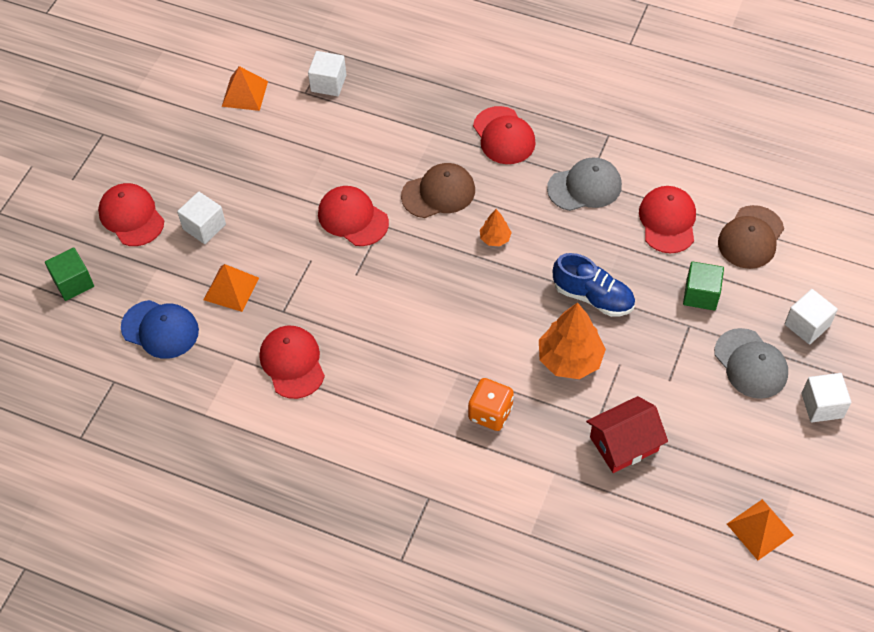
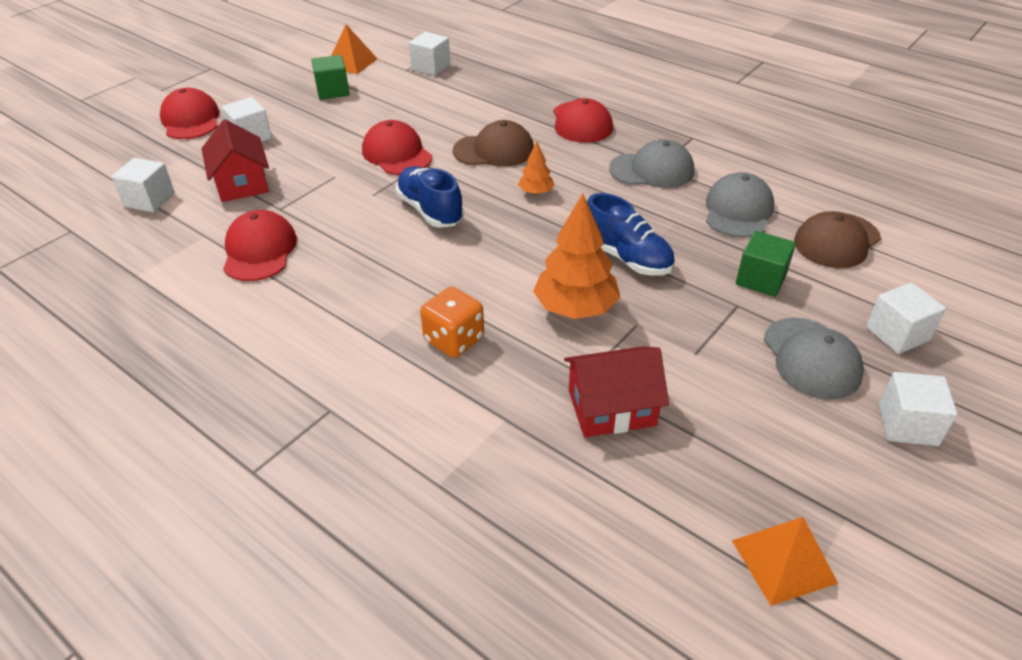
camera: 15 degrees right, 15 degrees down
(73, 283) = (100, 153): green cube -> green cube (333, 91)
(160, 329) = (149, 200): blue cap -> white cube
(231, 288) = (241, 183): orange pyramid -> red house
(414, 282) = (430, 210): none -> blue shoe
(667, 221) = (738, 211): red cap -> grey cap

